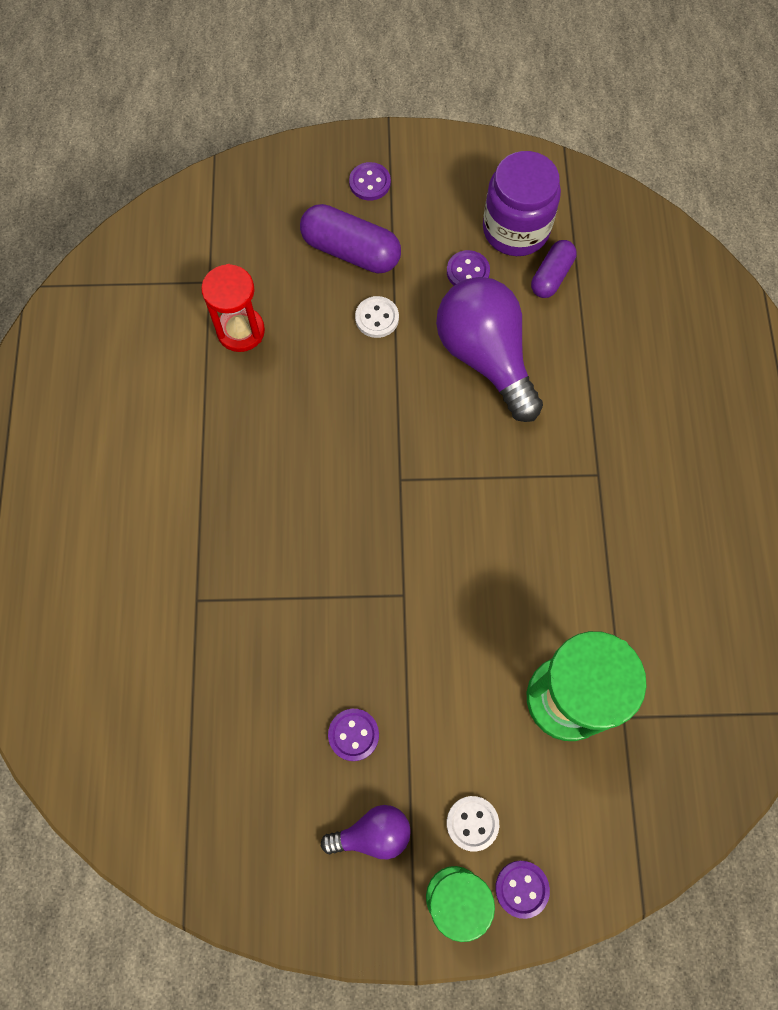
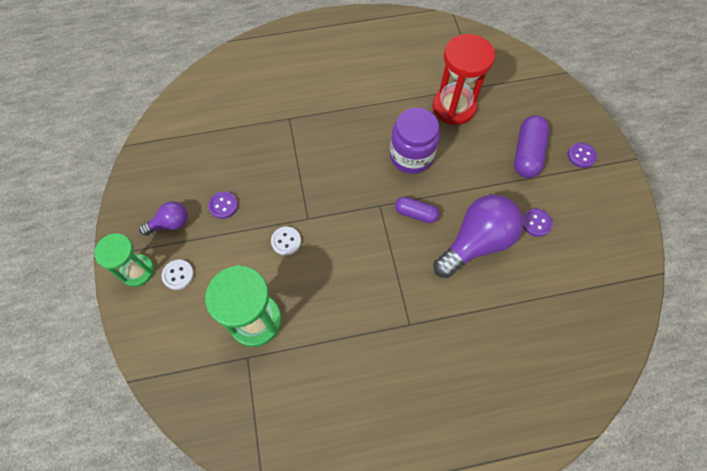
camera: 80 degrees right, 5 degrees down
(241, 331) = (454, 107): red hourglass -> red hourglass, size x1.52
(372, 834) = (170, 224): purple light bulb -> purple light bulb turned 90 degrees counterclockwise
(377, 318) = (484, 175): white button -> white button (286, 241)
(516, 229) = (580, 249): purple jar -> purple jar (411, 156)
(522, 889) = (142, 307): purple button -> none
(551, 276) = (551, 276): purple capsule -> purple capsule (416, 213)

